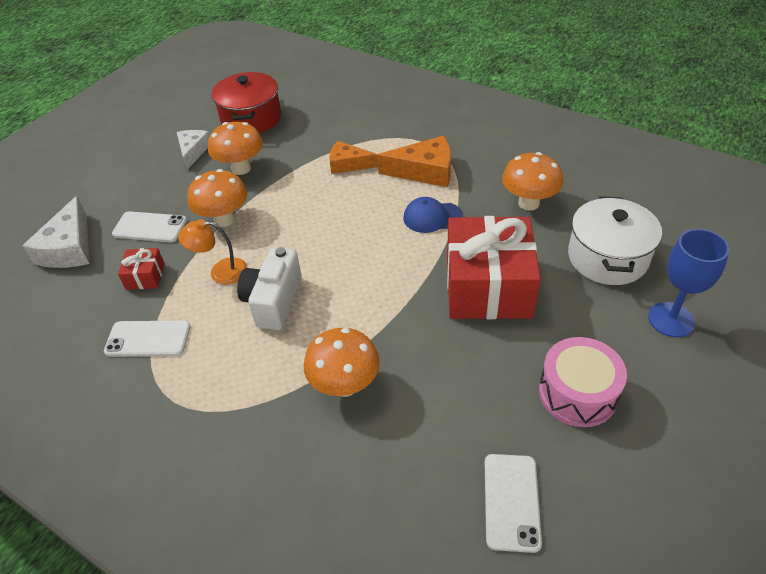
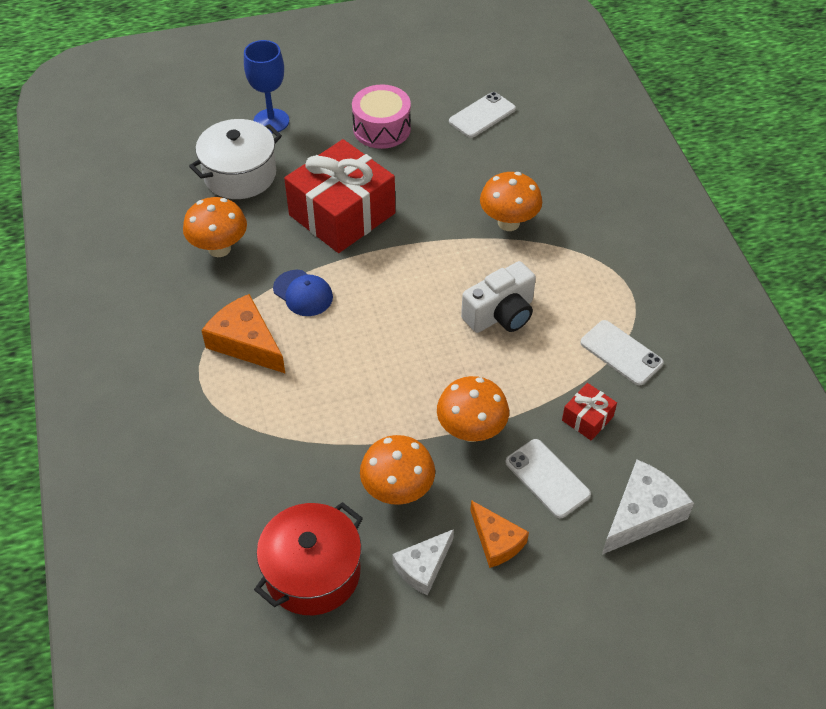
camera: 140 degrees left, 5 degrees up
(220, 272) = (520, 373): orange lamp -> none
(348, 164) = (296, 408): orange cheese -> orange cheese (496, 541)

